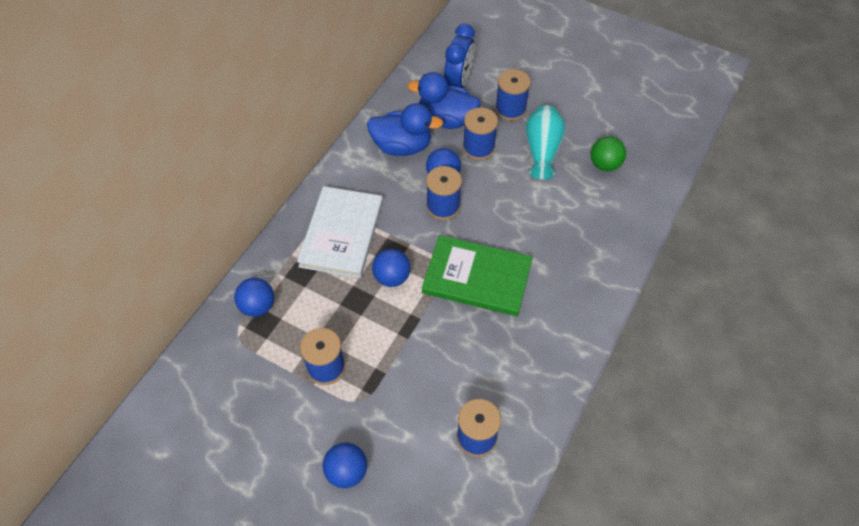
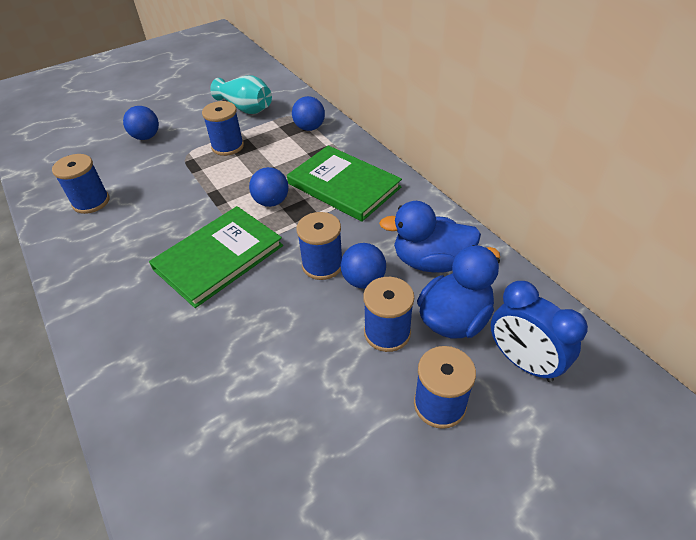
camera: 120 degrees right, 10 degrees down
(342, 234) = (344, 185): white book -> green book
(402, 146) = (430, 261): blue duck -> blue duck turned 60 degrees clockwise
(542, 150) = (339, 405): turquoise vase -> turquoise vase (246, 108)
(605, 164) = (261, 478): green ball -> none

